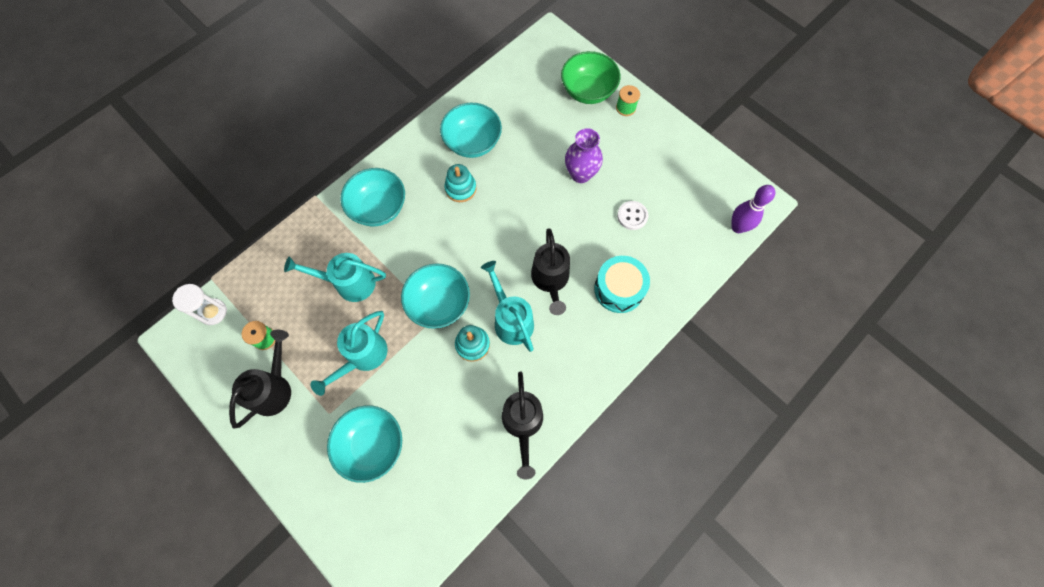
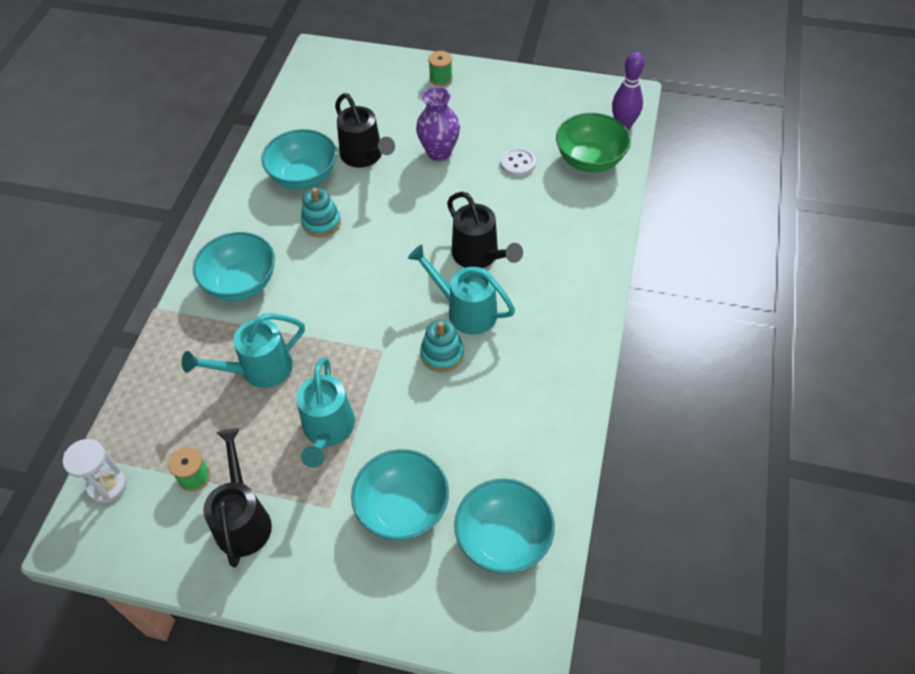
camera: 30 degrees left, 15 degrees down
(439, 304) = (377, 336): turquoise bowl -> turquoise bowl (503, 539)
(522, 424) = (550, 396): black watering can -> black watering can (365, 156)
(588, 91) = (392, 81): green bowl -> green bowl (590, 160)
(619, 289) = (553, 229): turquoise drum -> none

